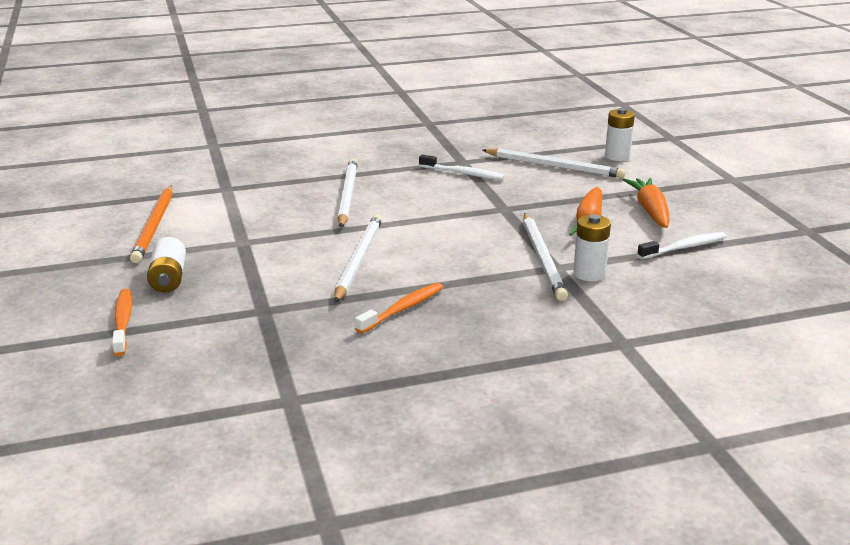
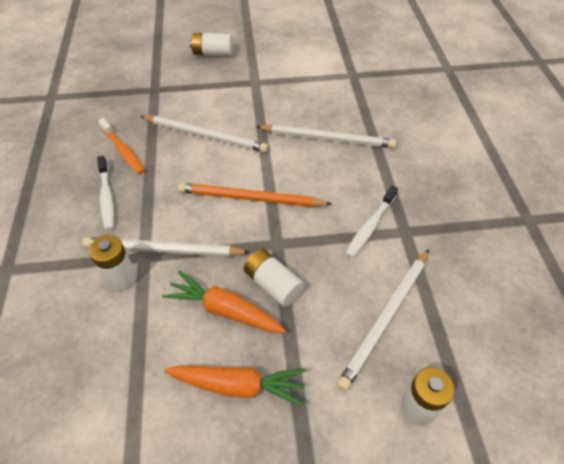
camera: 100 degrees right, 25 degrees up
(123, 322) = (167, 40): orange toothbrush -> none
(154, 226) = (291, 45): orange pencil -> orange pencil (250, 198)
(550, 206) = (273, 284): none -> white battery
(684, 247) = (137, 387): white toothbrush -> white toothbrush (107, 197)

